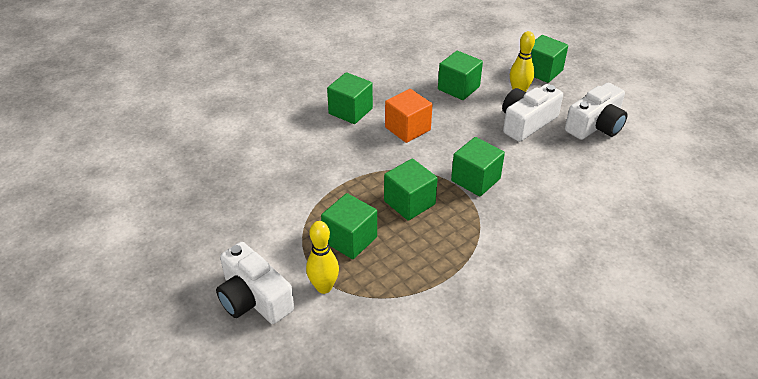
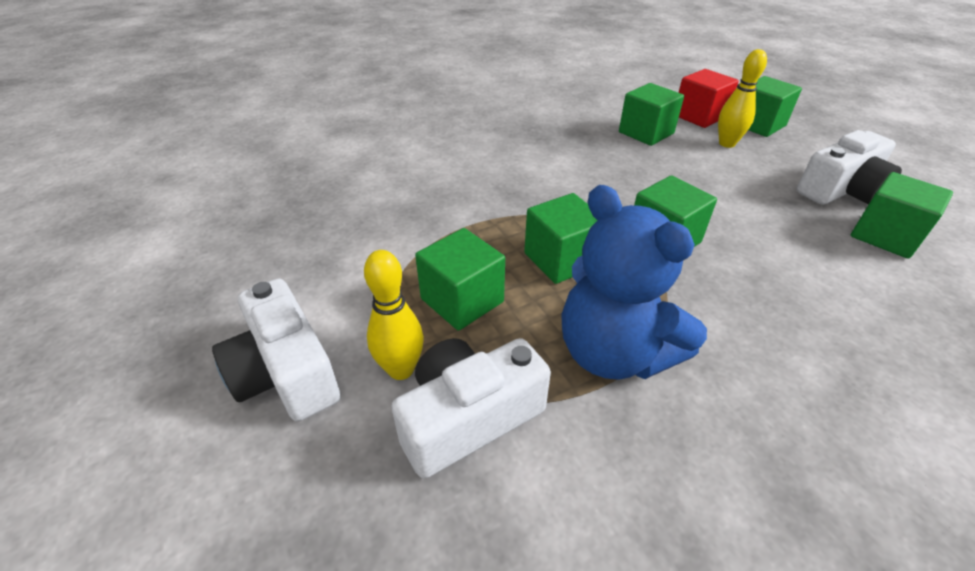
camera: 10 degrees right, 0 degrees up
(350, 111) = (503, 145): green cube -> green cube (885, 236)
(407, 129) = (573, 169): orange cube -> none
(449, 260) = (614, 353): none -> blue teddy bear
(498, 67) = (699, 116): none -> red cube
(526, 123) = (739, 178): white camera -> white camera (468, 417)

